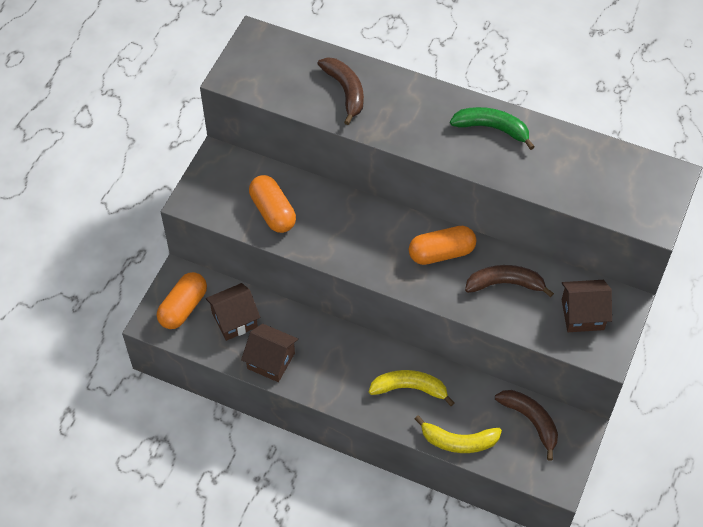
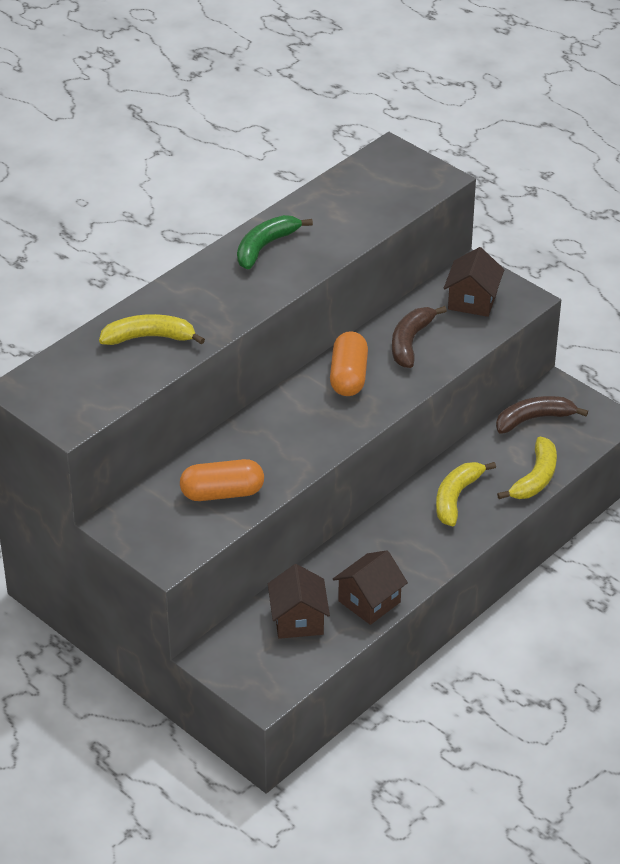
camera: 70 degrees left, 15 degrees down
(183, 307) = (258, 663): orange capsule -> none
(345, 91) = (149, 337): brown banana -> yellow banana

